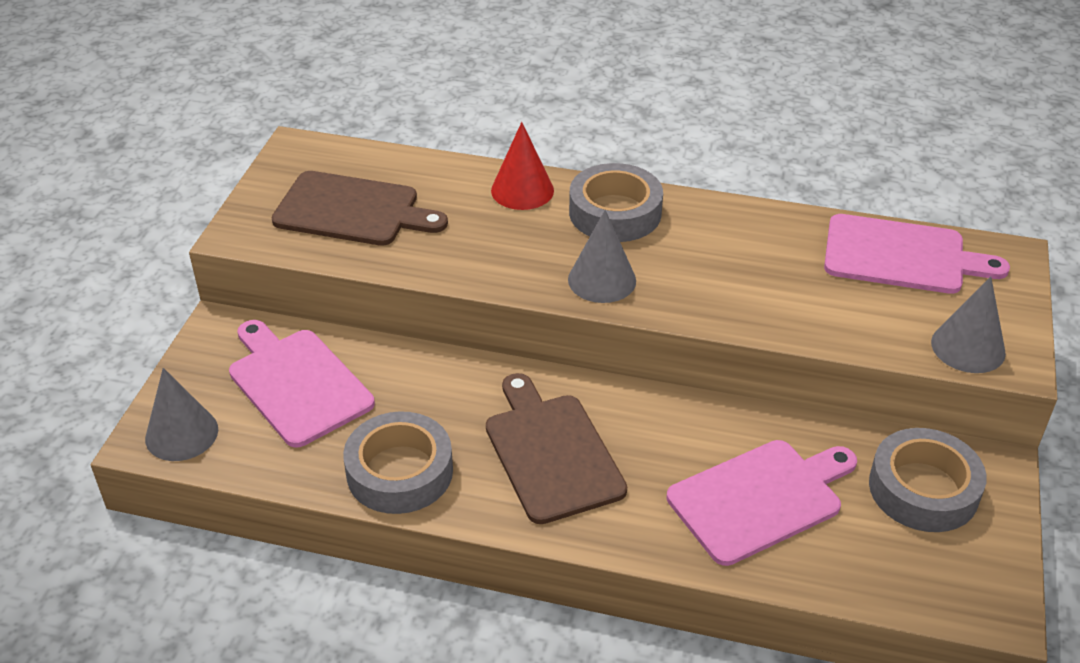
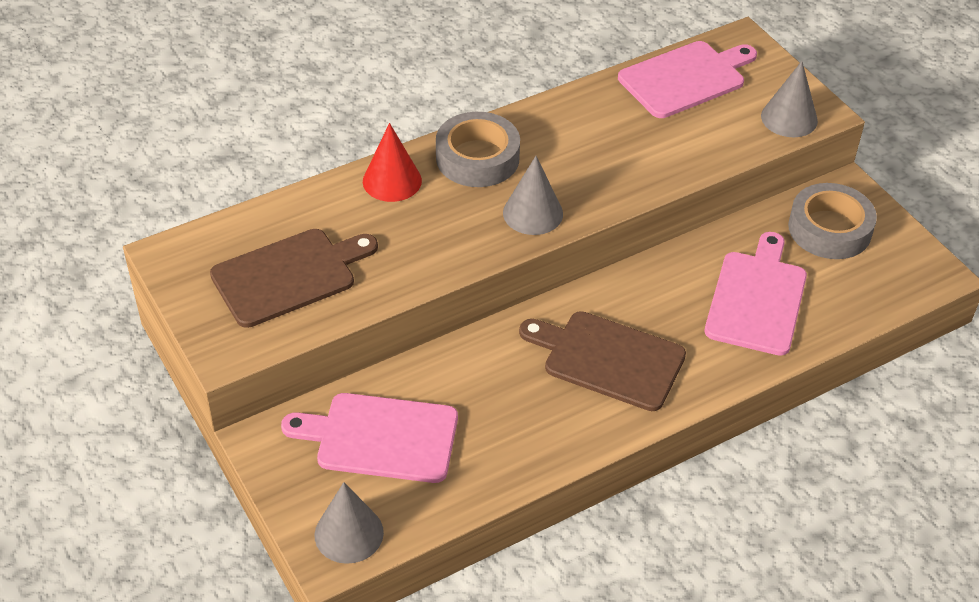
camera: 45 degrees left, 5 degrees up
(399, 472) = (533, 443): grey tape -> none

